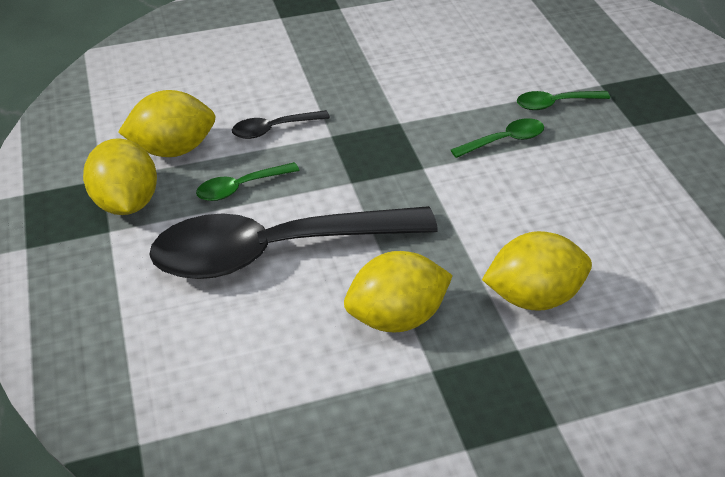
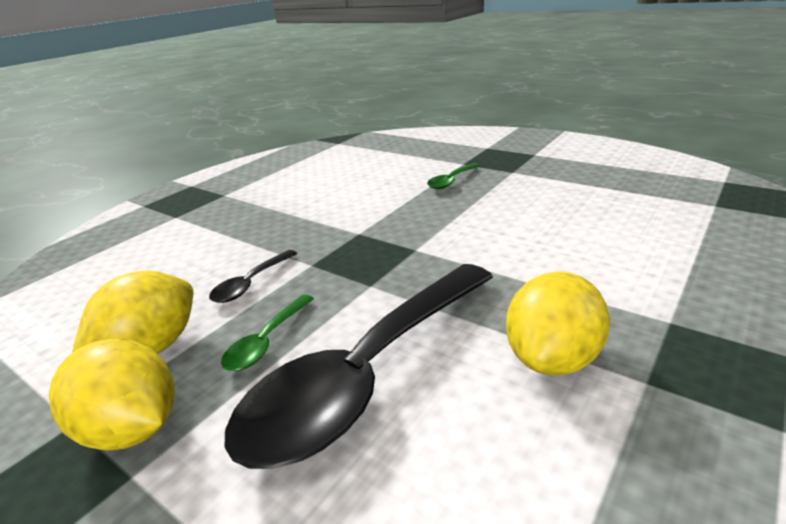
camera: 35 degrees left, 15 degrees down
(504, 140) = (449, 210): green spoon -> none
(533, 296) = (617, 282): yellow lemon -> none

